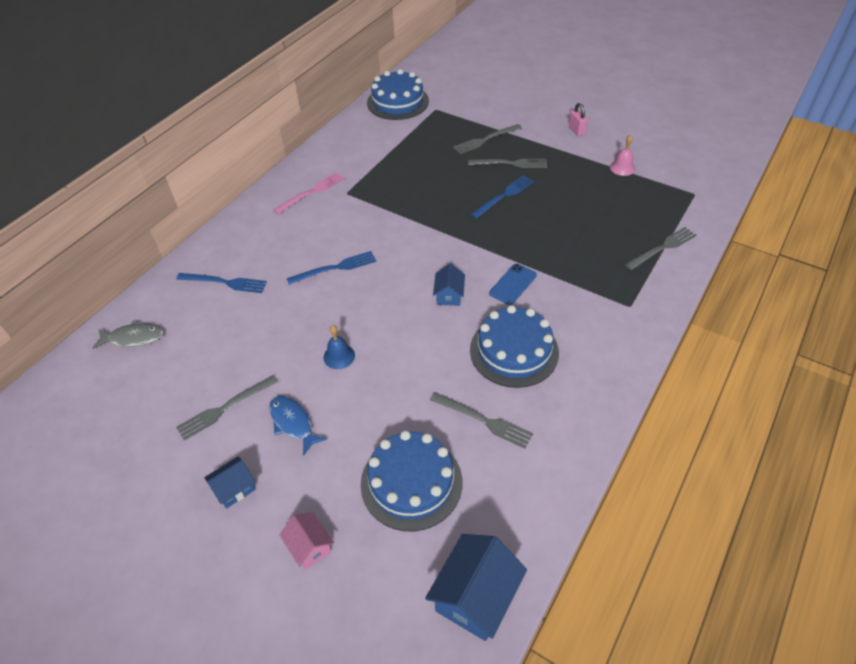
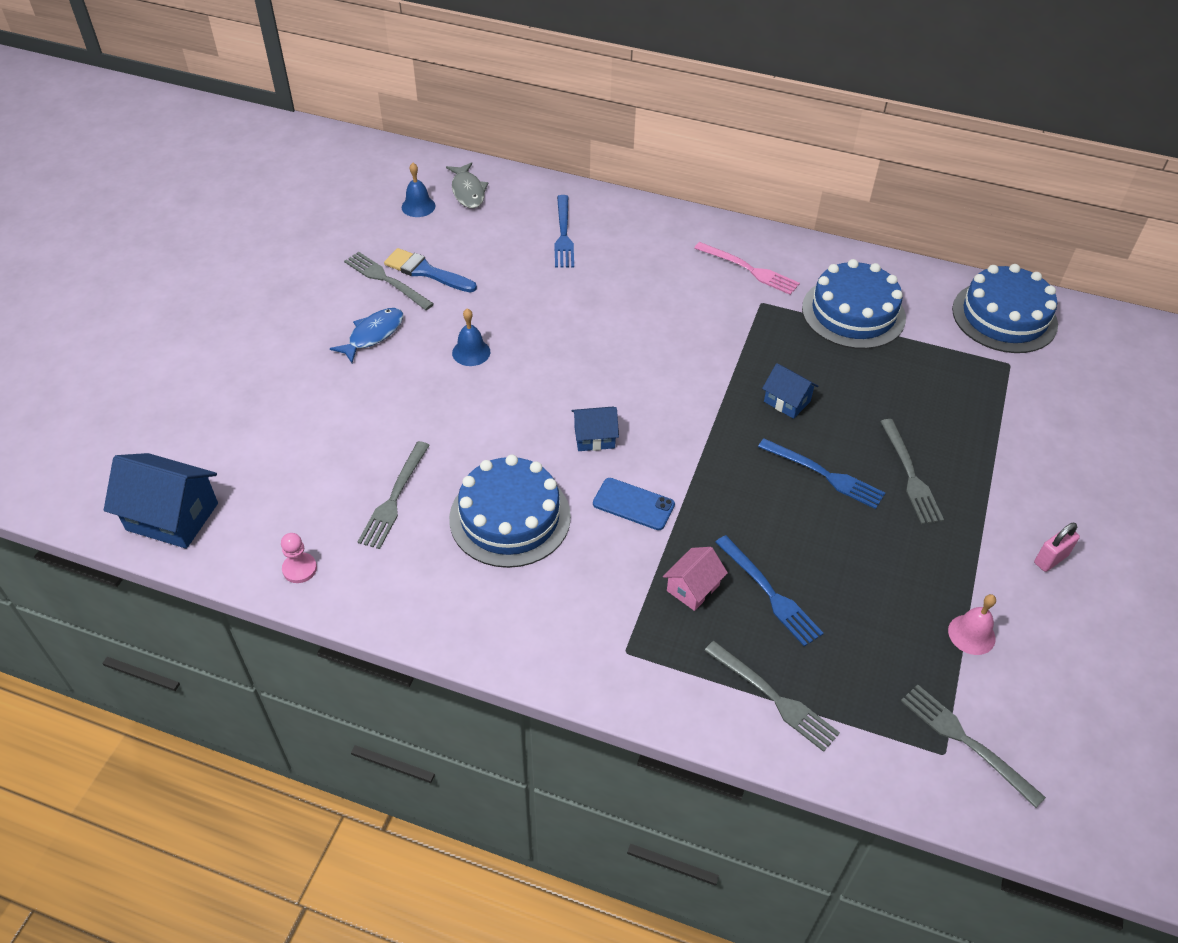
camera: 75 degrees right, 0 degrees up
(134, 376) = (418, 206): none -> blue bell
(227, 378) = (426, 271): none -> blue brush
(234, 488) = (291, 311): blue house -> blue house (787, 401)
(309, 547) = (228, 379): pink house -> pink house (693, 588)
(335, 268) = (613, 320): blue fork -> blue fork (769, 593)
(411, 482) = (305, 444): blue cake -> blue cake (853, 313)
(485, 140) = (958, 436): grey fork -> grey fork (966, 741)
(546, 491) = (299, 569): none -> pink pawn

